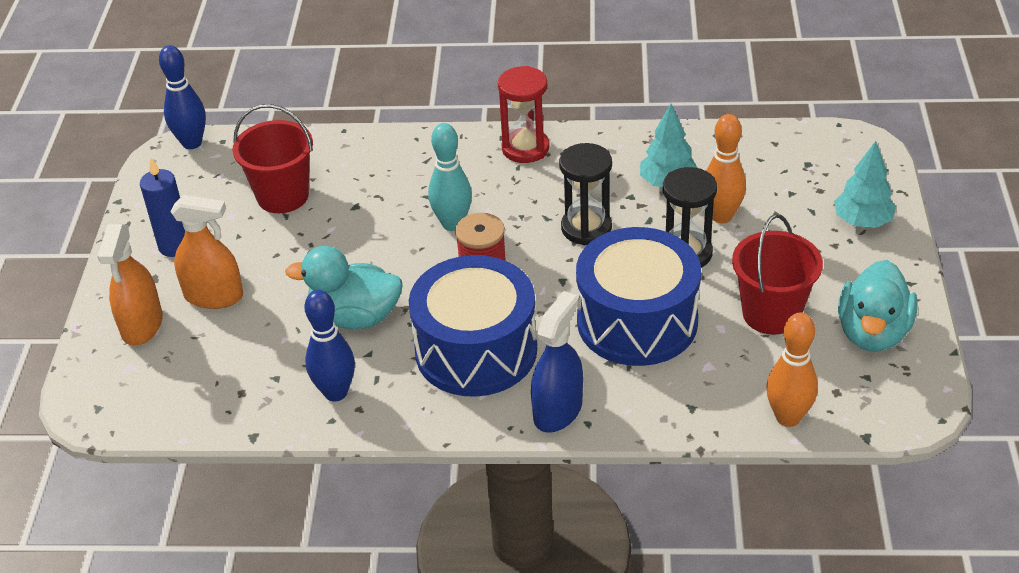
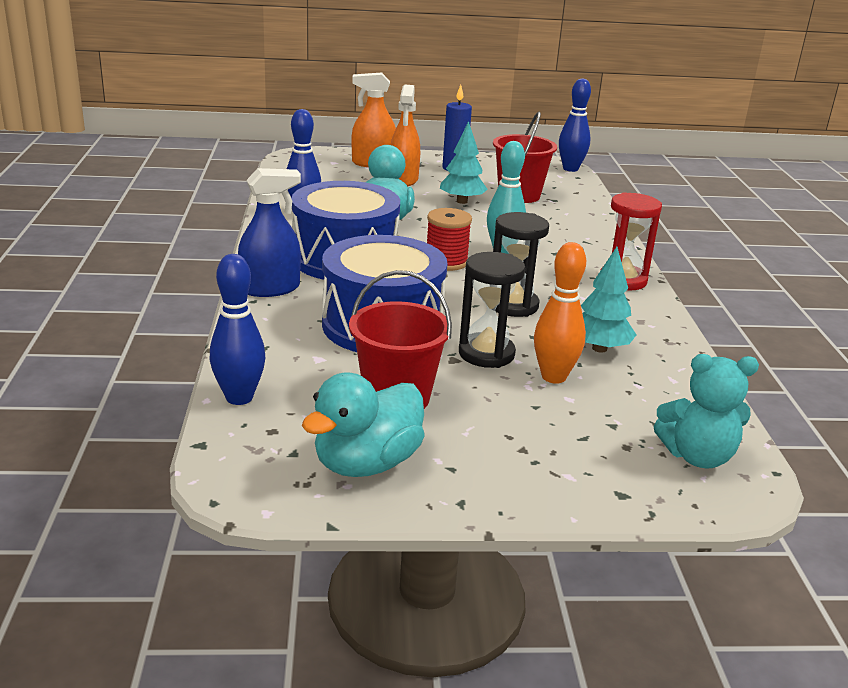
camera: 80 degrees right, 15 degrees down
(558, 410) = (270, 288): blue spray bottle -> blue spray bottle turned 45 degrees counterclockwise
(788, 417) = (239, 397): orange bowling pin -> blue bowling pin
(826, 157) = (697, 456): none -> turquoise teddy bear
(862, 221) = (574, 474): turquoise tree -> turquoise tree (462, 201)
(872, 333) = (366, 463): turquoise duck -> turquoise duck turned 60 degrees counterclockwise

